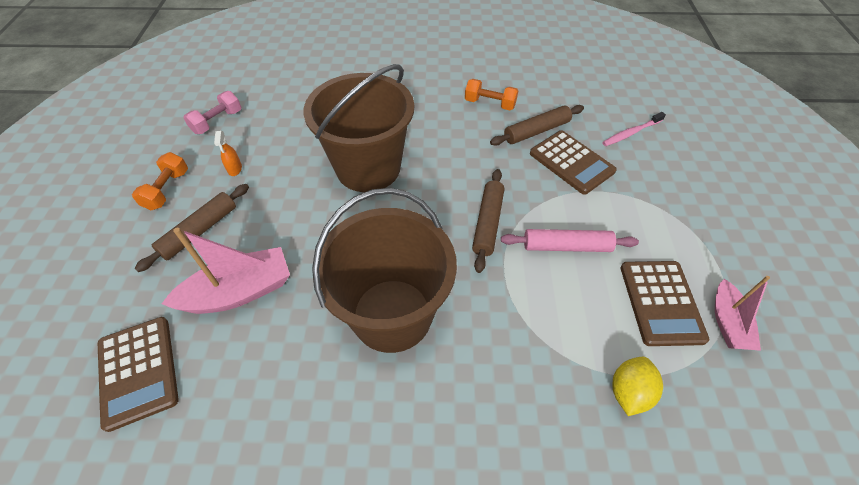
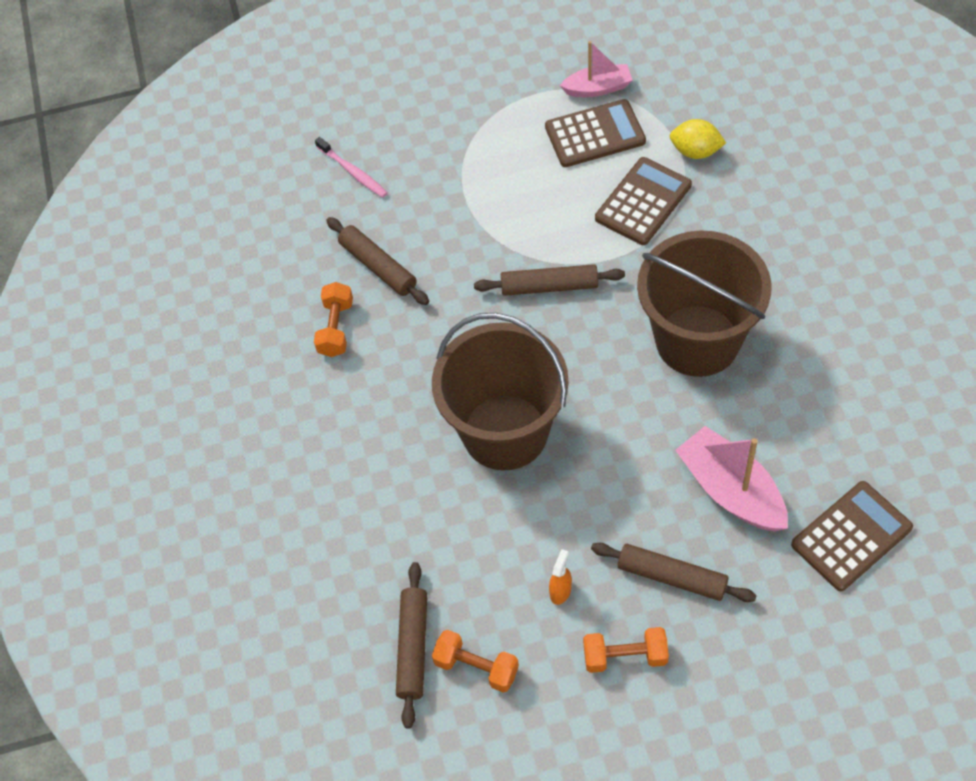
camera: 100 degrees left, 5 degrees up
(217, 122) = (476, 667): pink dumbbell -> orange dumbbell
(235, 169) = (560, 591): orange spray bottle -> orange spray bottle turned 45 degrees counterclockwise
(249, 99) = (413, 648): none -> brown rolling pin
(566, 246) = (555, 213): pink rolling pin -> none
(571, 162) = (425, 224): brown calculator -> brown calculator (643, 202)

